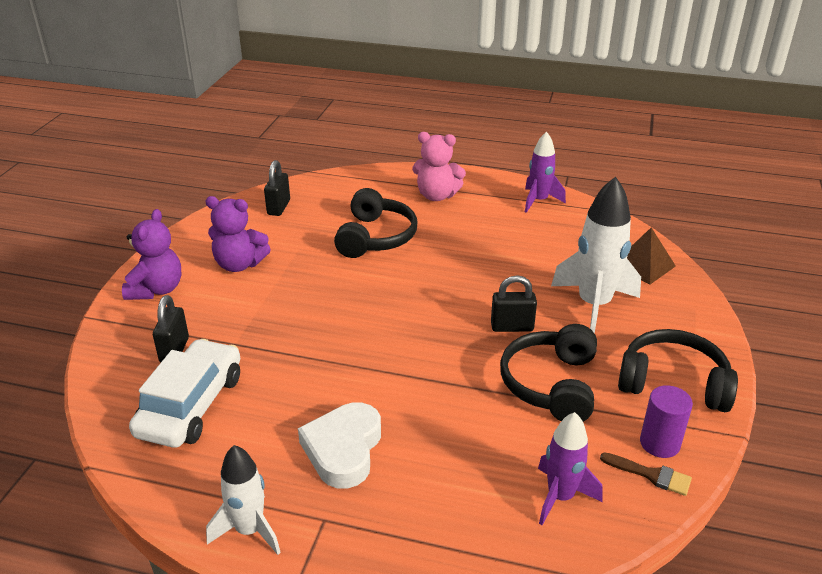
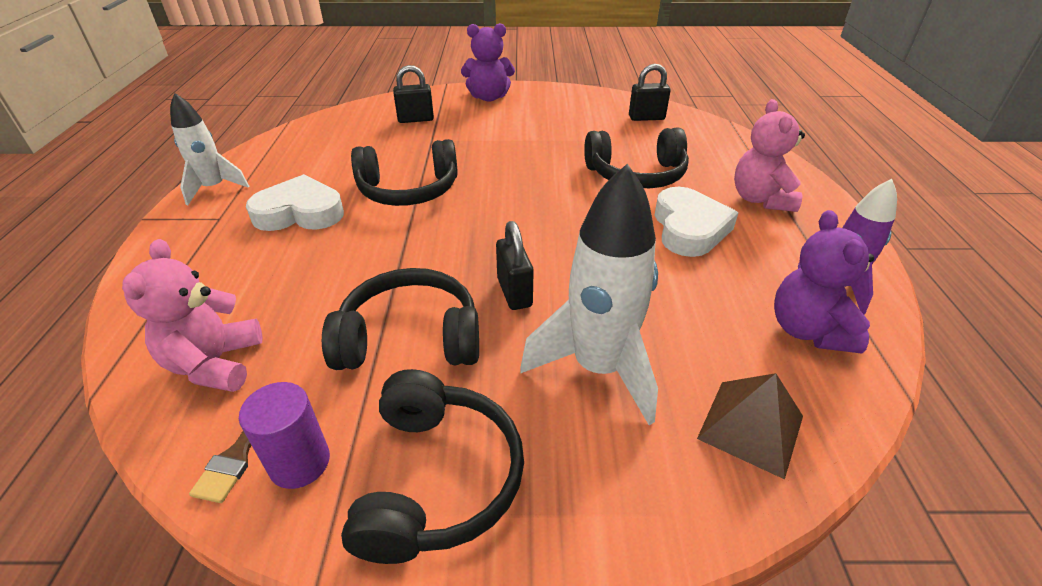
camera: 75 degrees right, 5 degrees up
(191, 405) = (352, 139): white car -> none
(239, 264) = (542, 119): purple teddy bear -> purple teddy bear (808, 330)
(336, 368) = (408, 190): none -> black headphones
(461, 234) = (689, 228): none -> white heart
(560, 497) = (215, 363): purple rocket -> pink teddy bear

